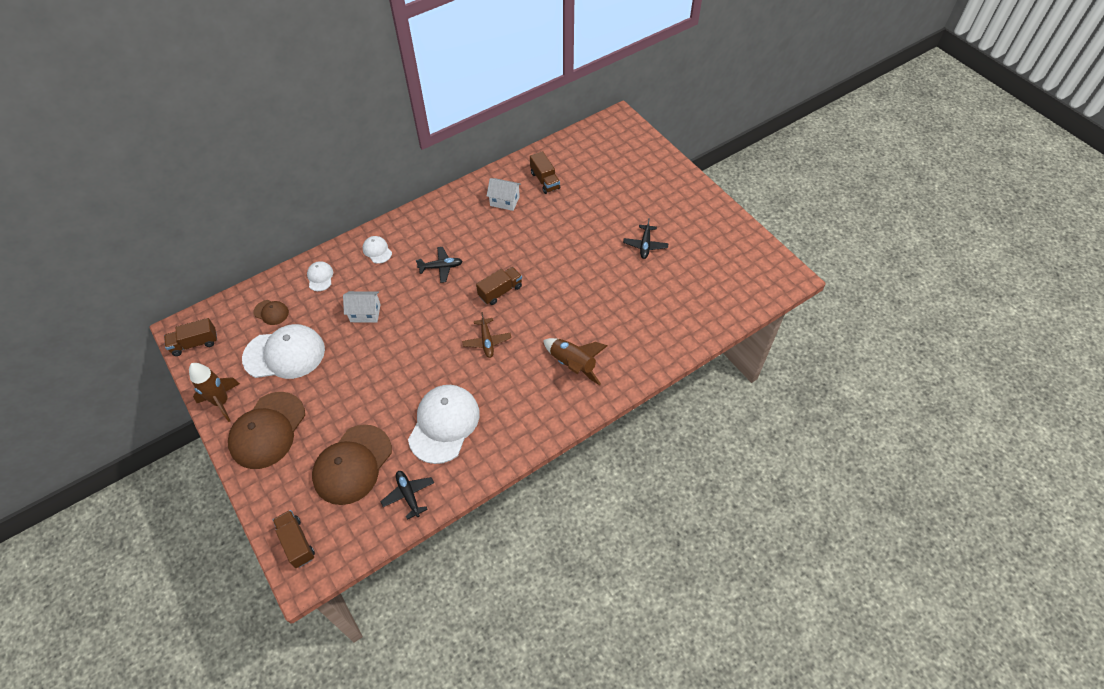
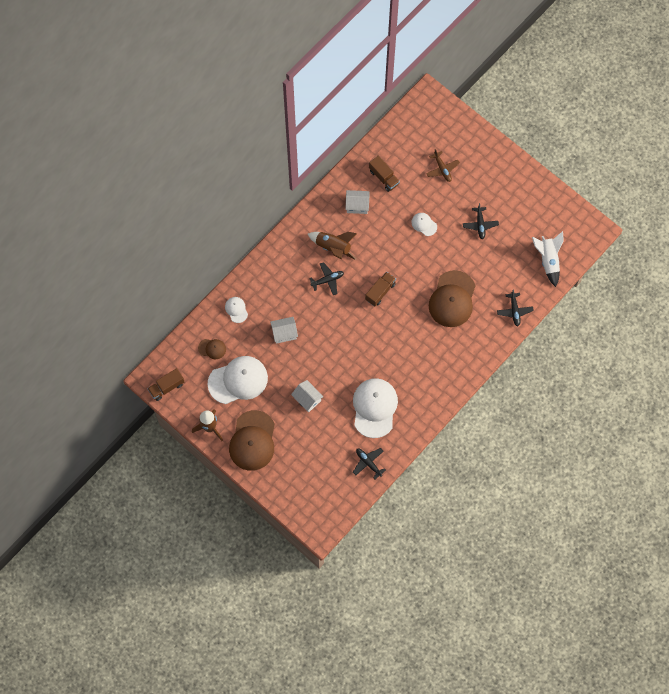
camera: 15 degrees left, 15 degrees up
(297, 543) = (307, 511): brown truck -> none
(352, 464) = (322, 451): brown cap -> brown cap (452, 299)
(361, 394) = (307, 399): none -> white house
(377, 250) = (271, 276): white cap -> white cap (424, 224)
(487, 341) = (383, 336): brown plane -> brown plane (442, 169)
(573, 364) = (451, 341): brown rocket -> brown rocket (333, 248)
(665, 346) = (514, 311): none -> black plane
(722, 298) = (548, 260): none -> white rocket

